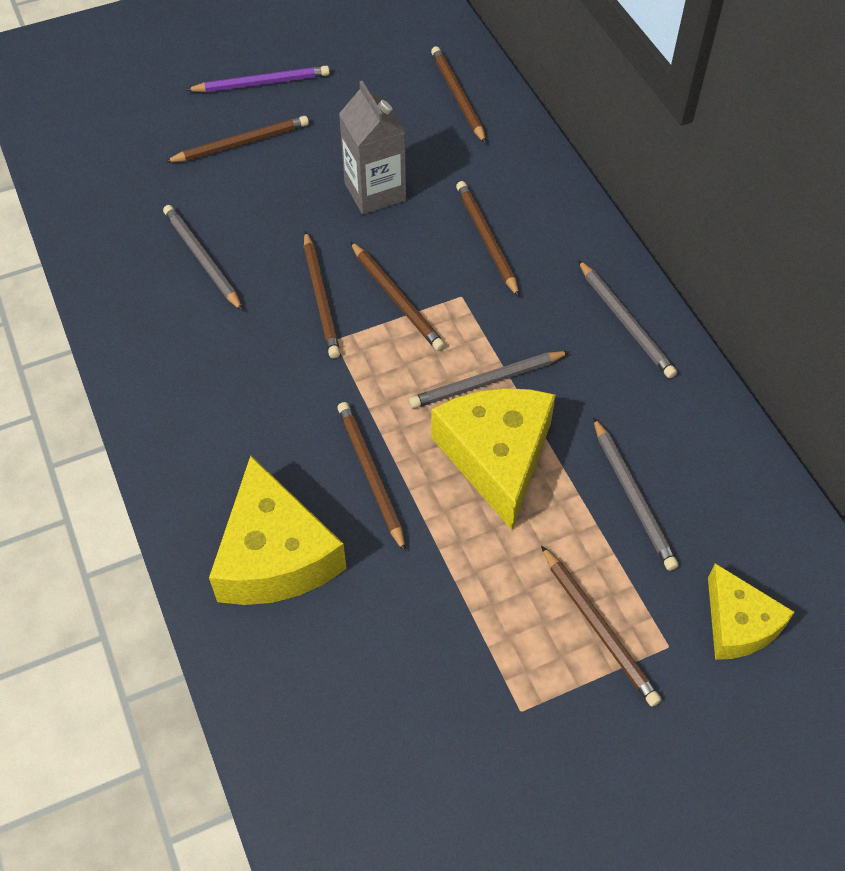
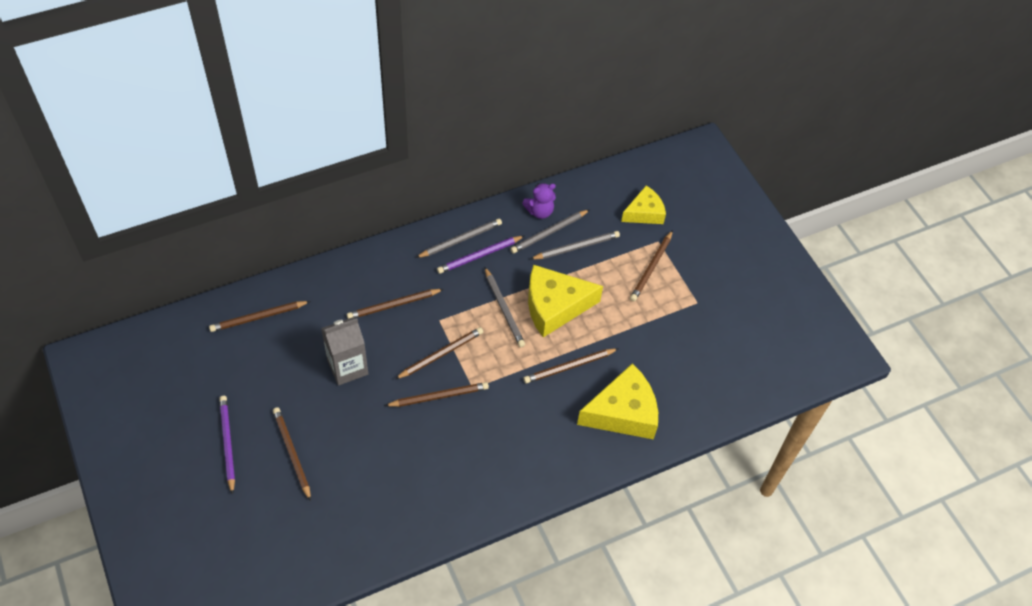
camera: 95 degrees left, 0 degrees up
(202, 259) = (403, 469): grey pencil -> grey pencil (549, 233)
(594, 348) = (479, 256): none -> purple pencil
(599, 628) = (651, 268): brown pencil -> brown pencil turned 150 degrees clockwise
(708, 439) = (539, 211): none -> purple teddy bear

